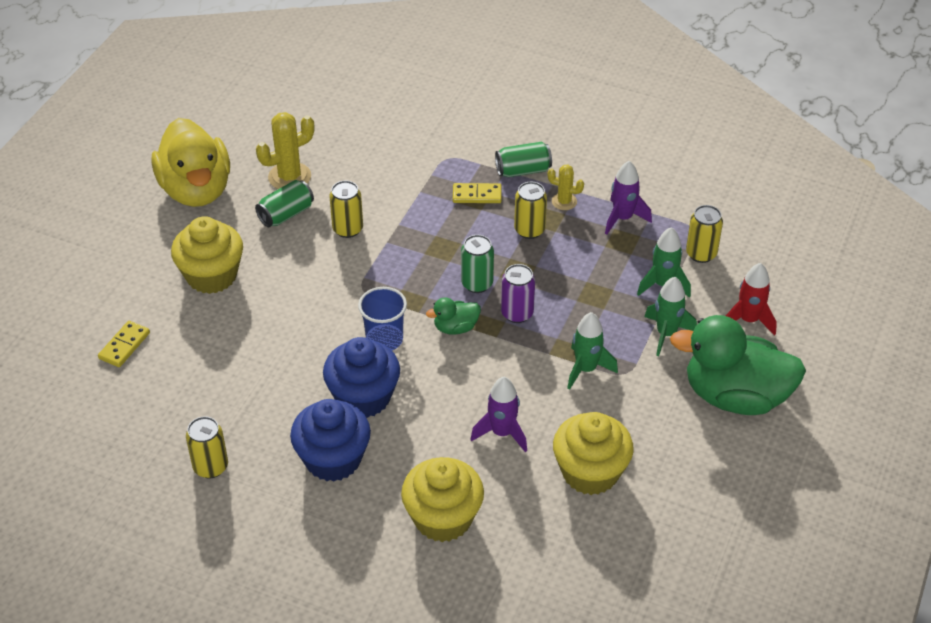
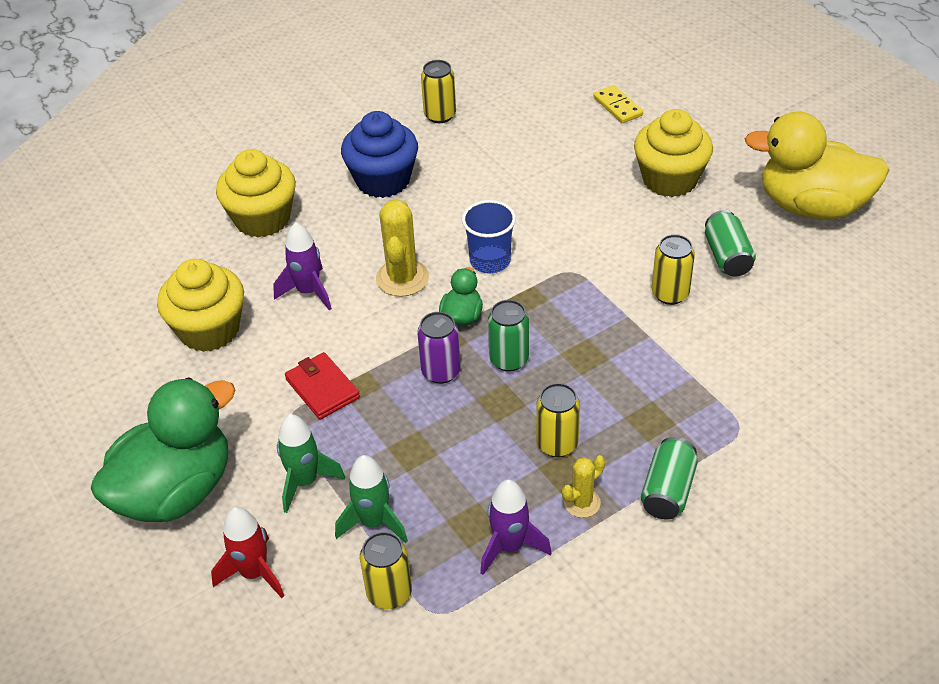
camera: 125 degrees right, 0 degrees up
(289, 177) = (790, 280): yellow cactus -> yellow cactus (402, 278)
(363, 397) = (432, 221): blue cupcake -> none
(477, 195) = (651, 424): yellow domino -> none
(586, 369) = (322, 388): green rocket -> red wallet

